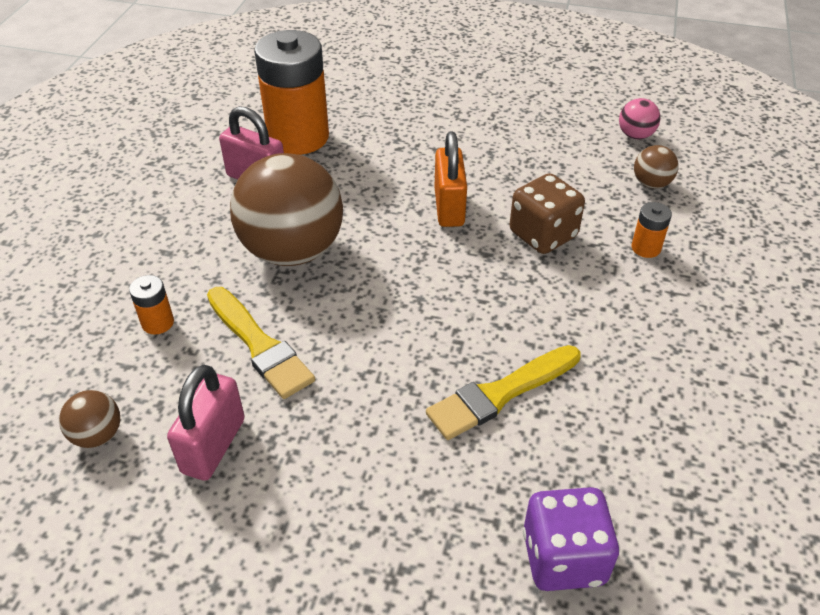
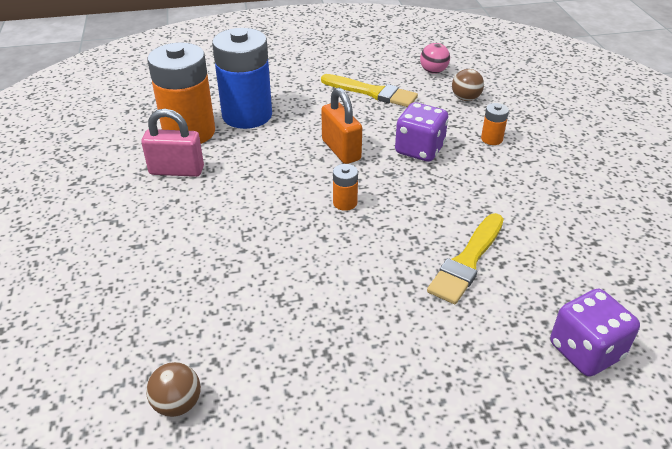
camera: 25 degrees left, 5 degrees down
(158, 323) = (168, 300): orange battery -> orange battery (345, 203)
(213, 445) = (283, 374): pink padlock -> none
(259, 345) = (267, 289): yellow brush -> yellow brush (372, 92)
(292, 250) = (243, 213): brown ball -> none
(373, 134) = (247, 115): none -> blue battery
(543, 235) = (419, 149): brown dice -> purple dice

